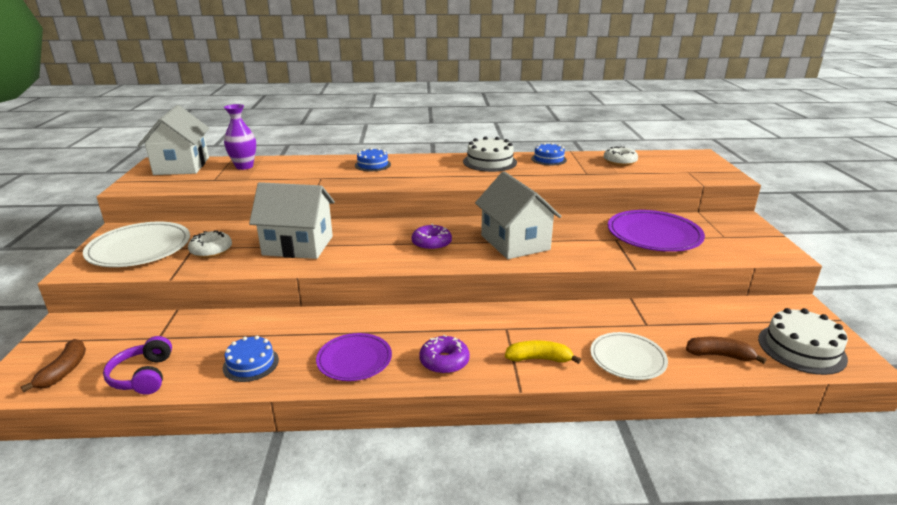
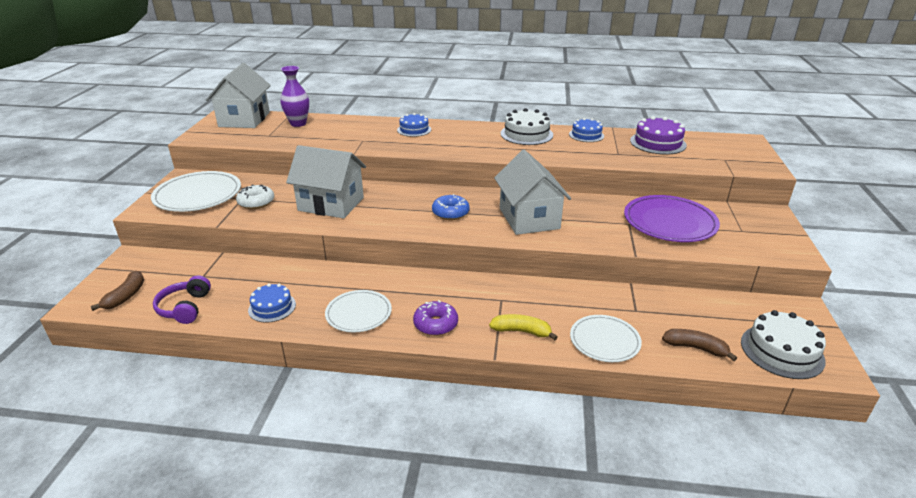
camera: 10 degrees right, 5 degrees up
(354, 359) = (358, 313): purple plate -> white plate
(431, 244) = (450, 213): purple donut -> blue donut
(619, 162) = (658, 143): white donut -> purple cake

